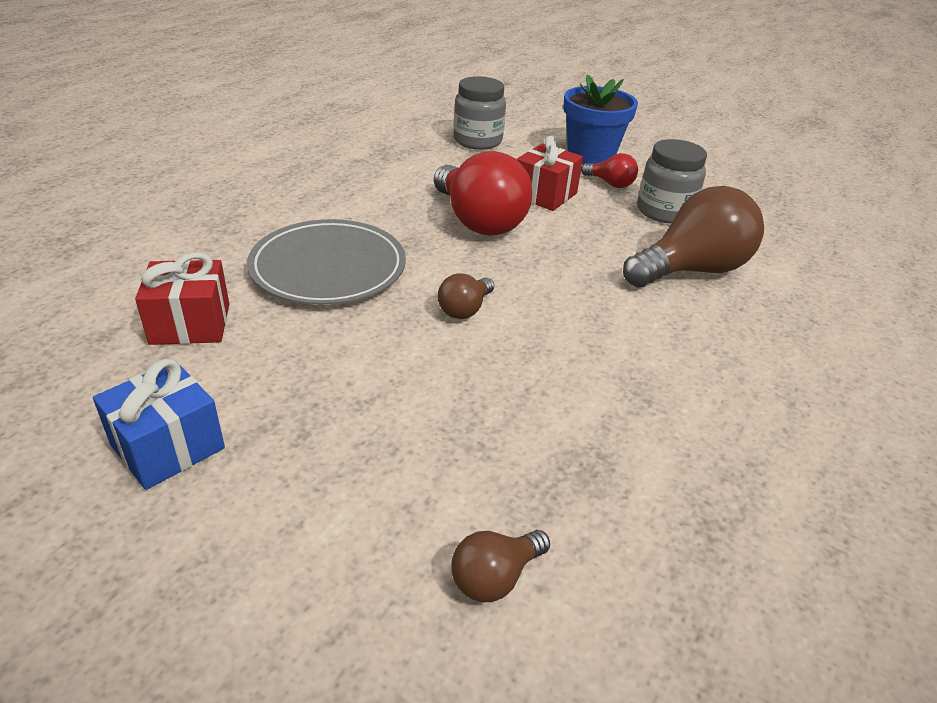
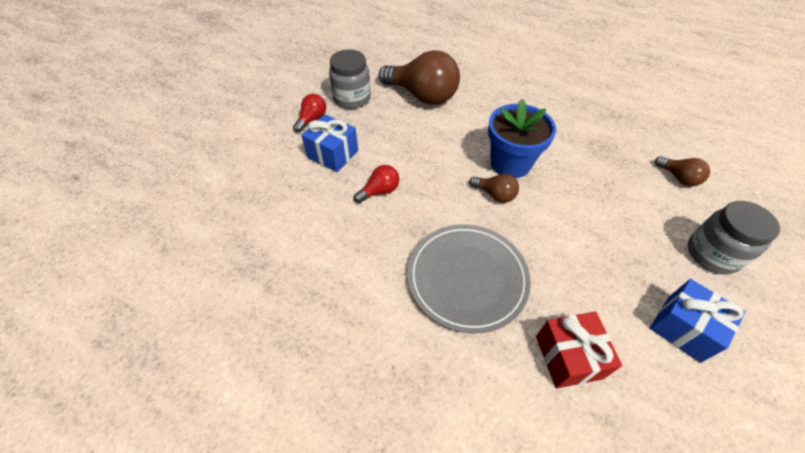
camera: 90 degrees left, 15 degrees up
(477, 141) = (228, 196): grey jar -> grey jar (712, 254)
(478, 221) = (380, 191): red light bulb -> red light bulb, size x0.47
(544, 195) = (333, 154): red gift -> blue gift
(590, 156) = (263, 126): blue flower pot -> blue flower pot (510, 163)
(691, 270) = (422, 96): brown light bulb -> brown light bulb turned 150 degrees clockwise

